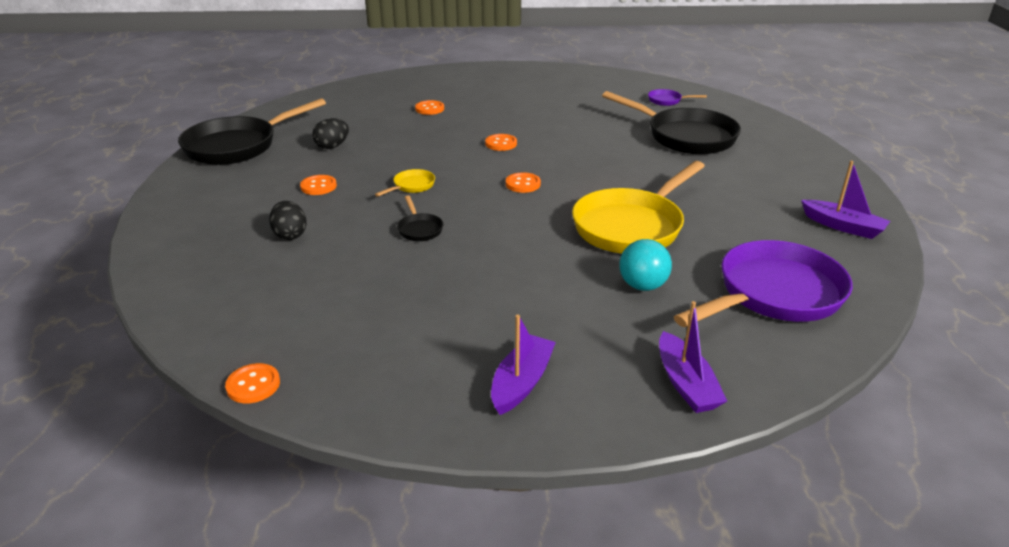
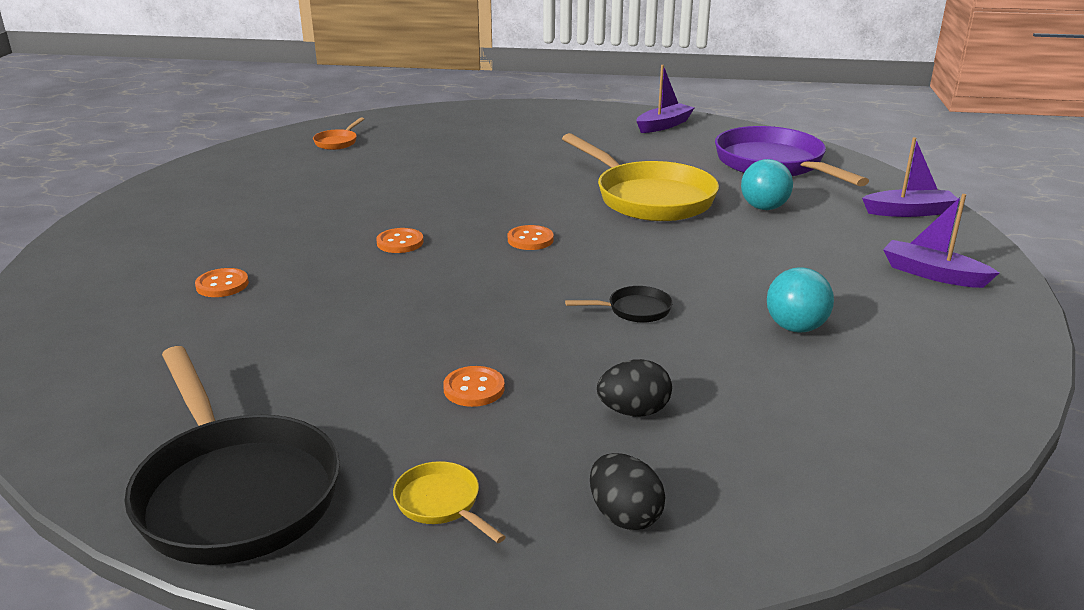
camera: 80 degrees left, 5 degrees down
(253, 385) = (998, 426): orange button -> none
(332, 146) = (316, 377): black egg -> black egg (624, 516)
(401, 296) = (795, 328): none -> turquoise ball
(412, 186) = (506, 310): yellow pan -> yellow pan (441, 503)
(667, 101) = (337, 142): purple pan -> orange pan
(685, 136) = (446, 148): black pan -> none

